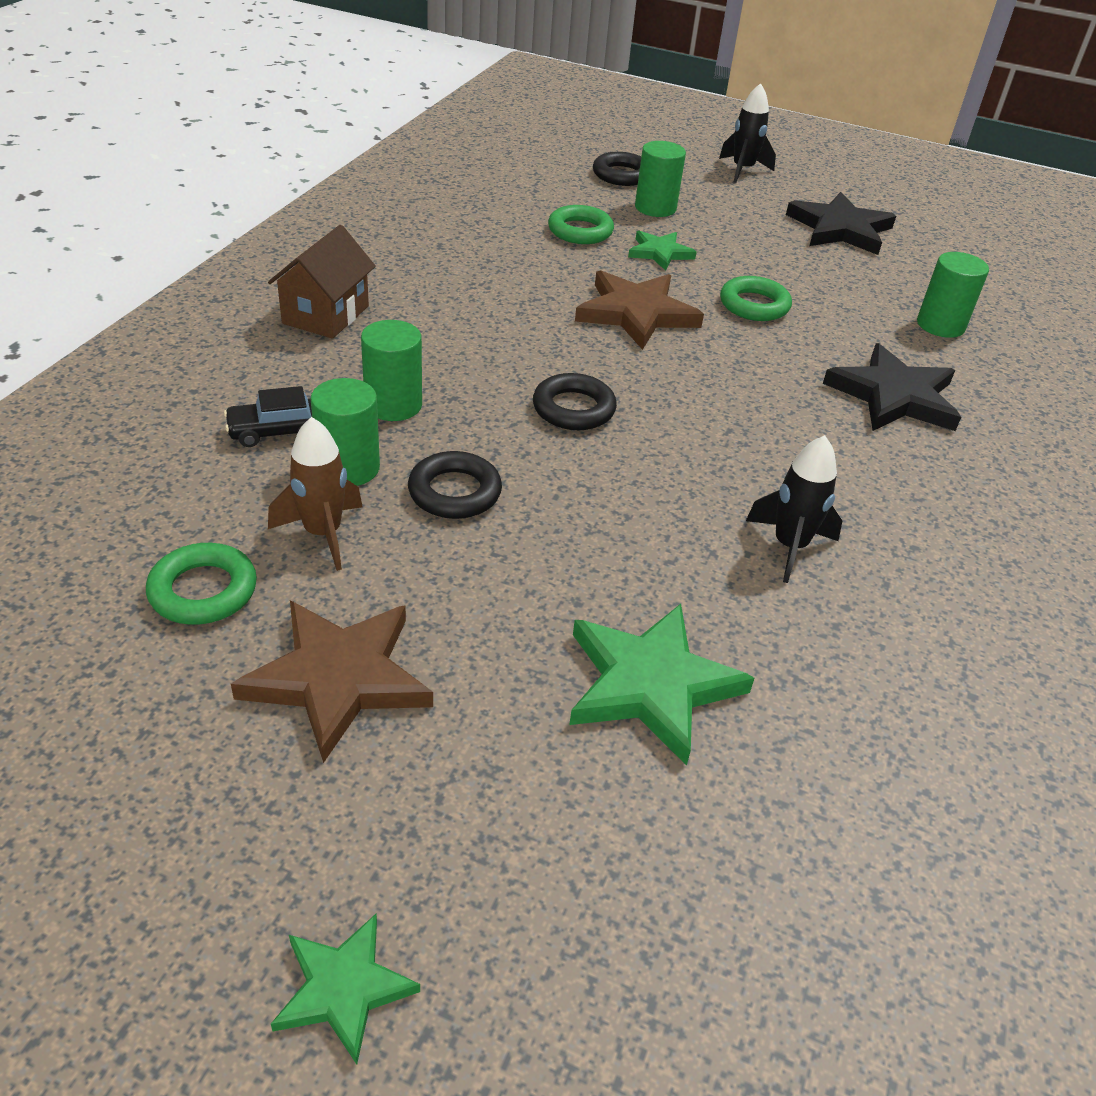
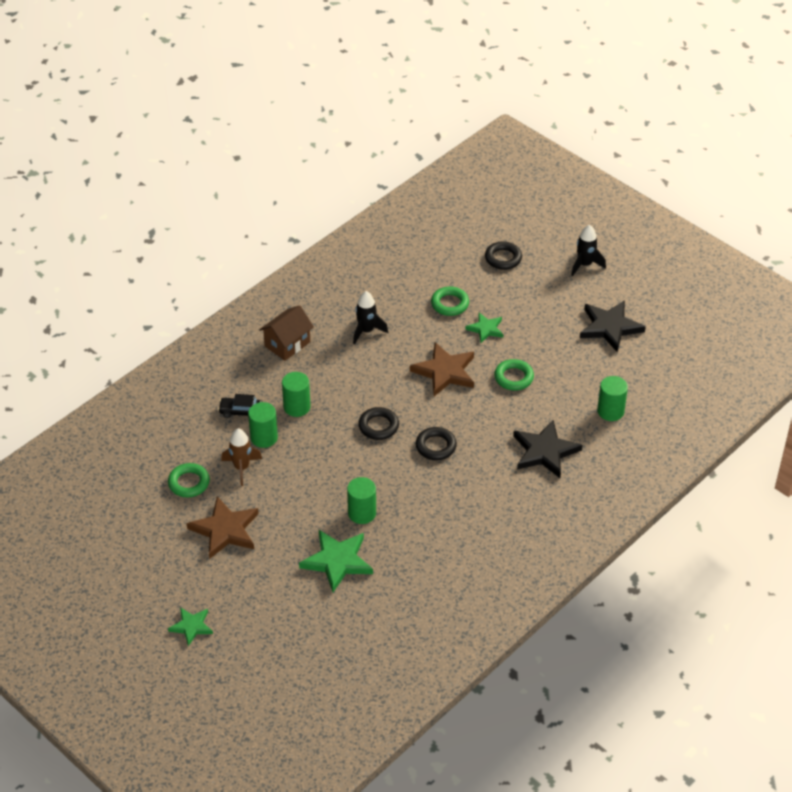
camera: 25 degrees right, 5 degrees up
(454, 492) = (303, 460): black ring -> black ring (436, 446)
(655, 208) = (506, 291): green cylinder -> green cylinder (362, 513)
(789, 546) = (432, 518): black rocket -> black rocket (366, 331)

